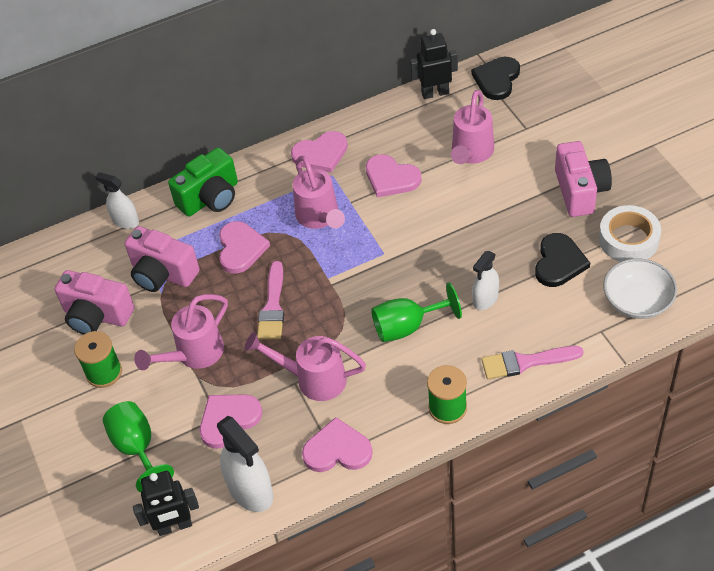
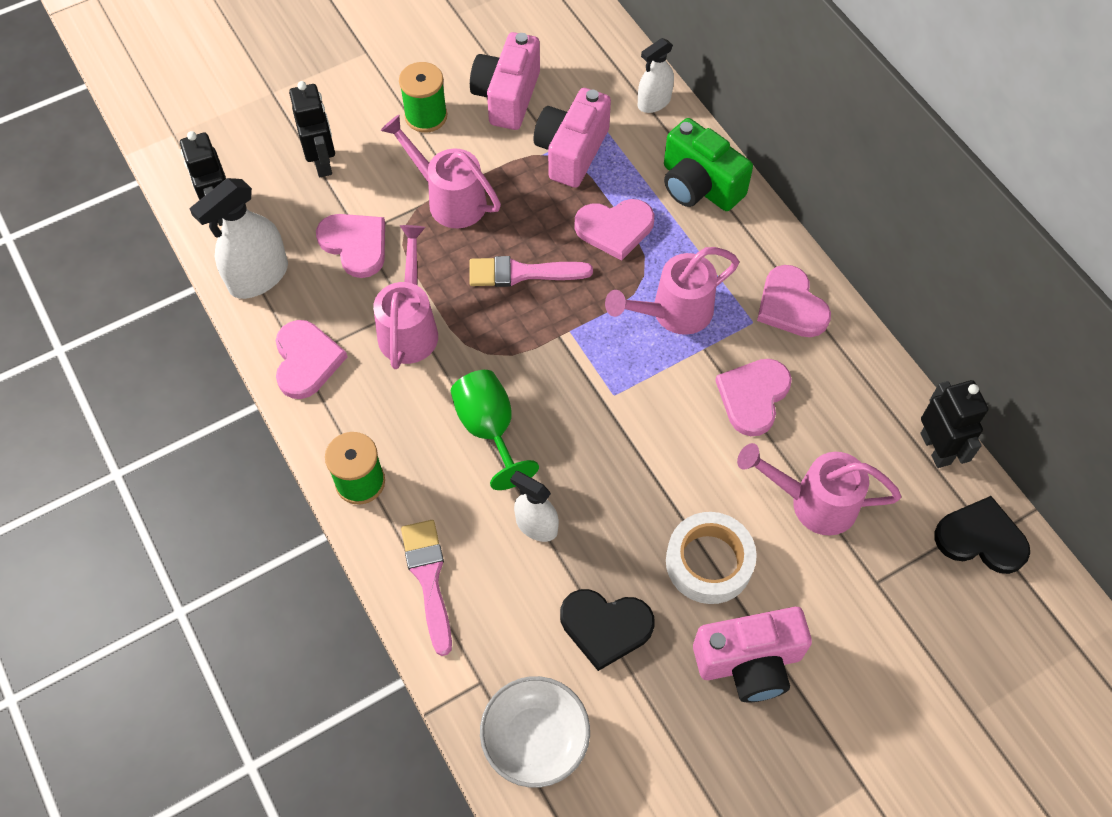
camera: 80 degrees right, 10 degrees up
(125, 221) = (654, 102): white spray bottle -> white spray bottle turned 150 degrees counterclockwise
(137, 448) = (323, 162): green goblet -> black robot
(628, 239) = (654, 732): white tape -> white tape (709, 562)

